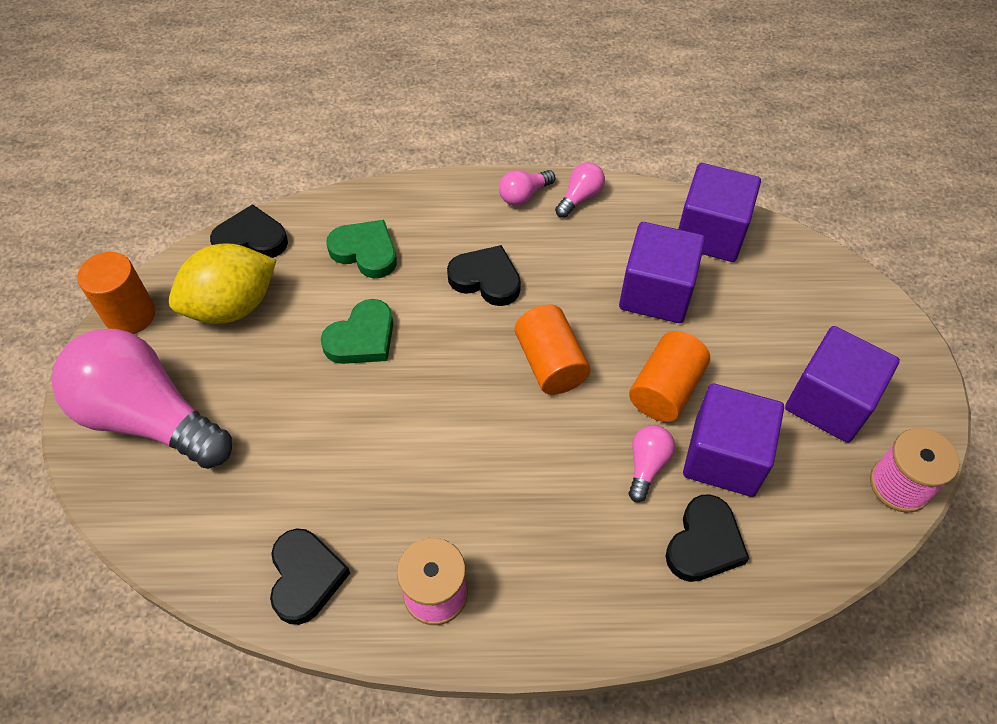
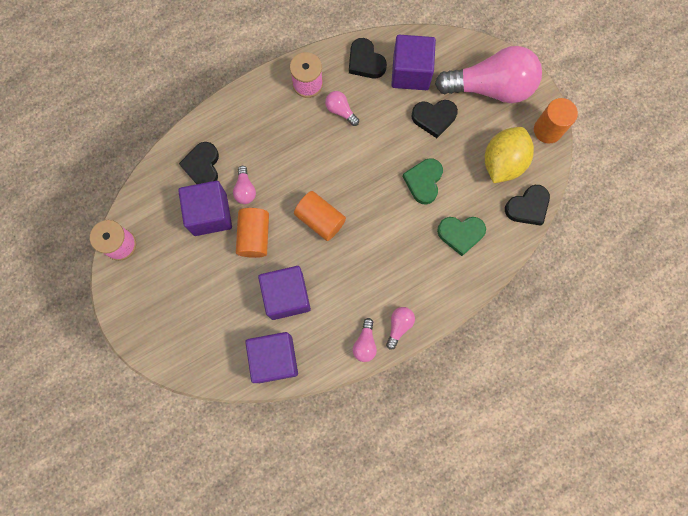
camera: 150 degrees right, 20 degrees up
(410, 511) = (340, 111): none -> pink light bulb
(486, 279) = (384, 253): black heart -> black heart (434, 118)
(829, 402) = (168, 275): purple cube -> purple cube (410, 73)

